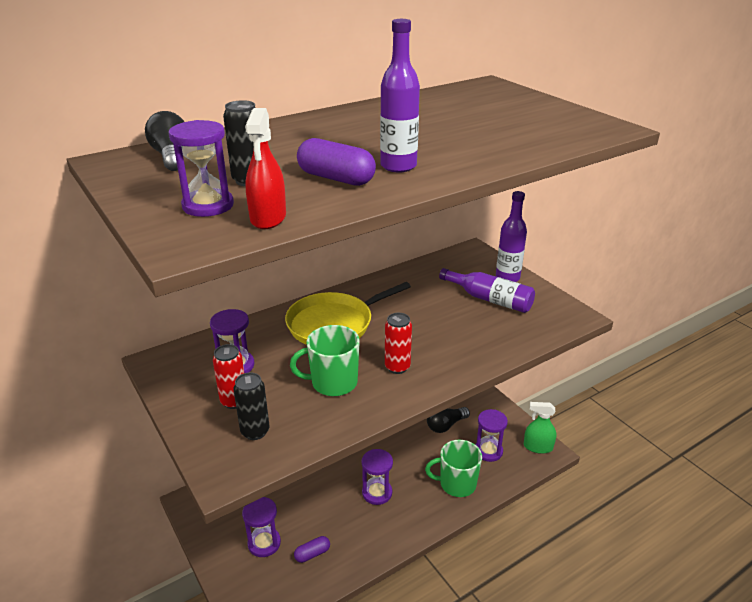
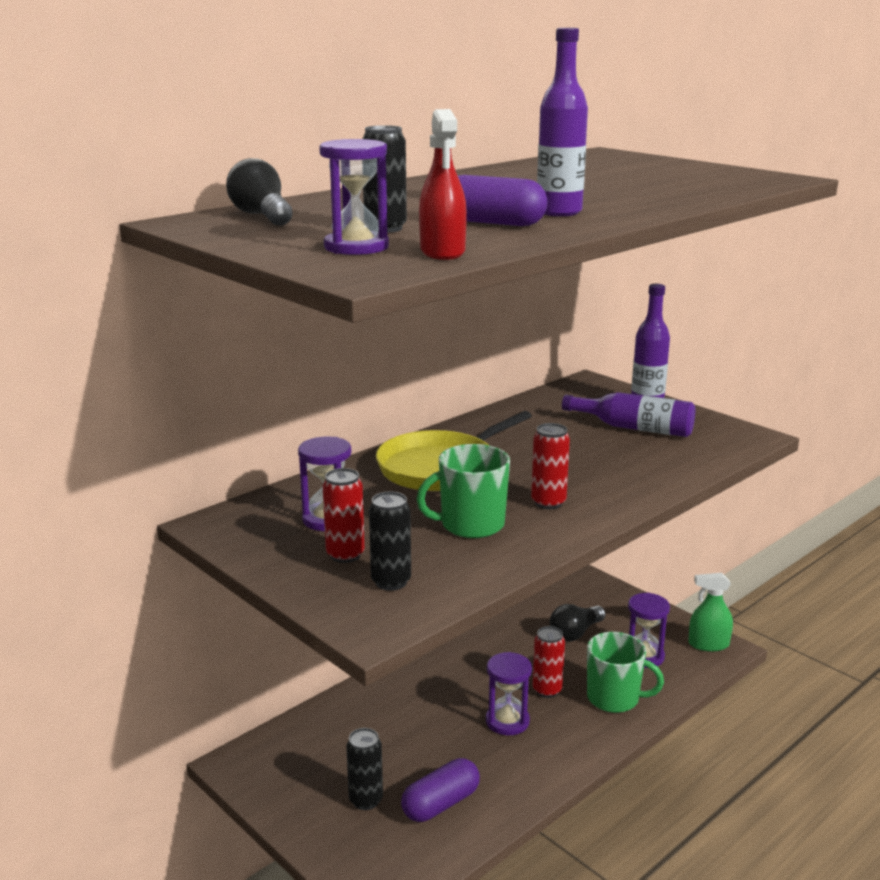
camera: 10 degrees left, 10 degrees down
(264, 543) = (366, 800): purple hourglass -> black can
(312, 554) = (441, 804): purple capsule -> purple capsule, size x1.62
(412, 471) = (547, 690): none -> red can
(456, 484) = (614, 698): green mug -> green mug turned 150 degrees counterclockwise

